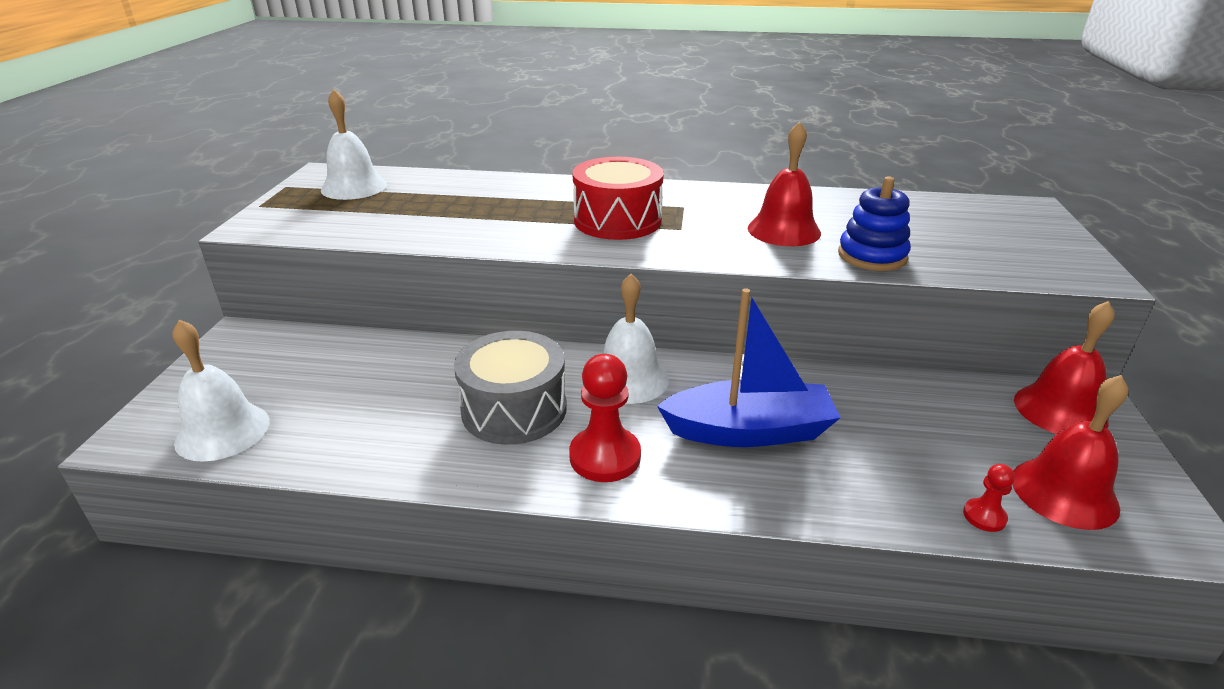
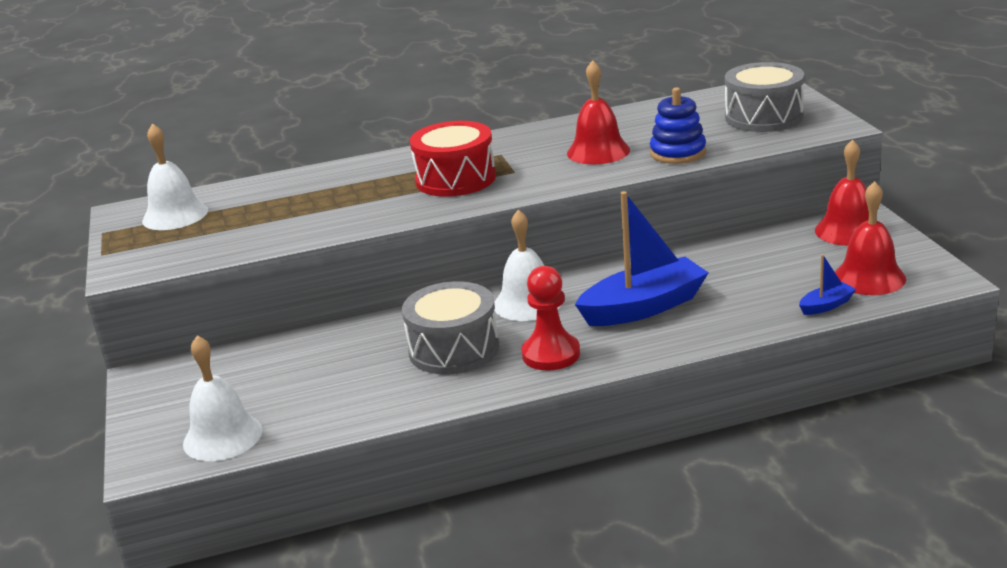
camera: 20 degrees left, 5 degrees down
(984, 516) = (826, 305): red pawn -> blue boat
(1000, 240) = (763, 117): none -> grey drum

